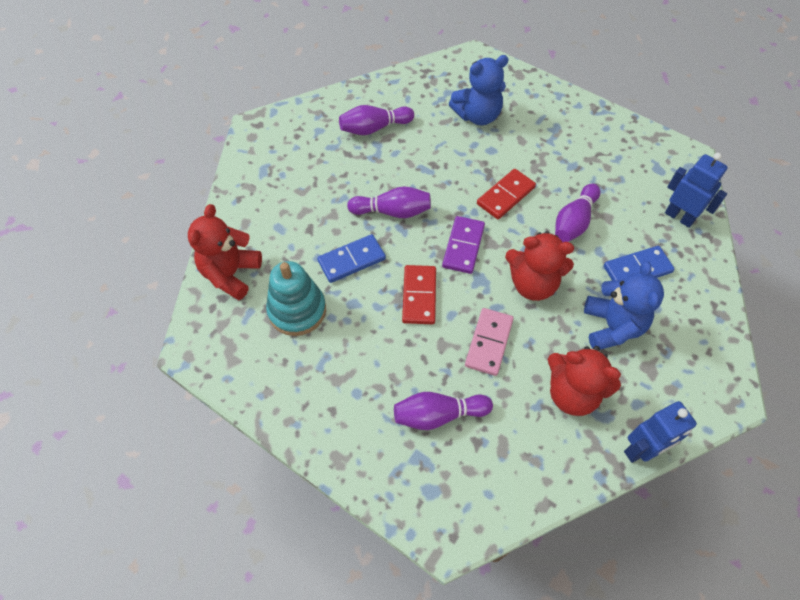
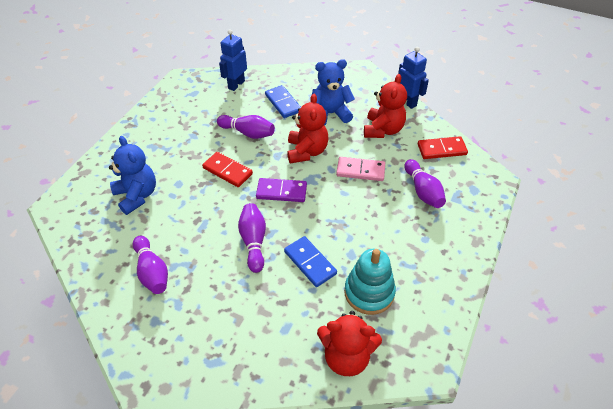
camera: 100 degrees left, 10 degrees down
(419, 296) = (333, 213): red domino -> red domino (441, 149)

